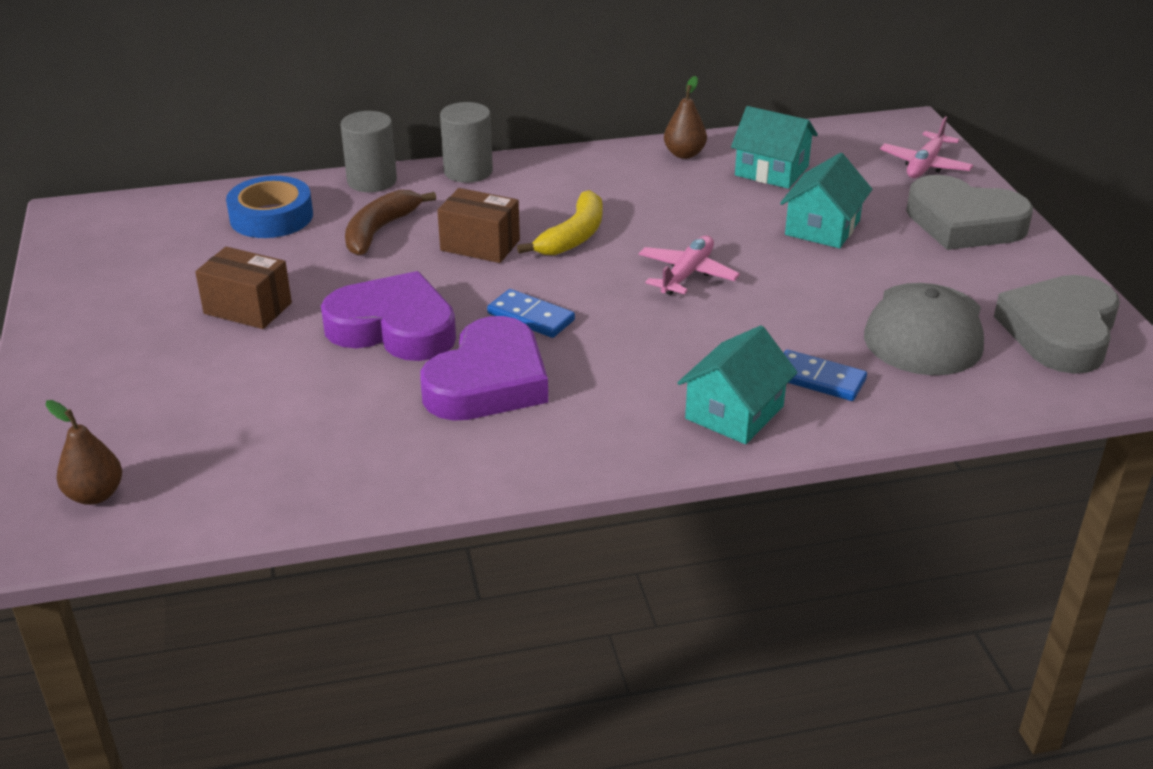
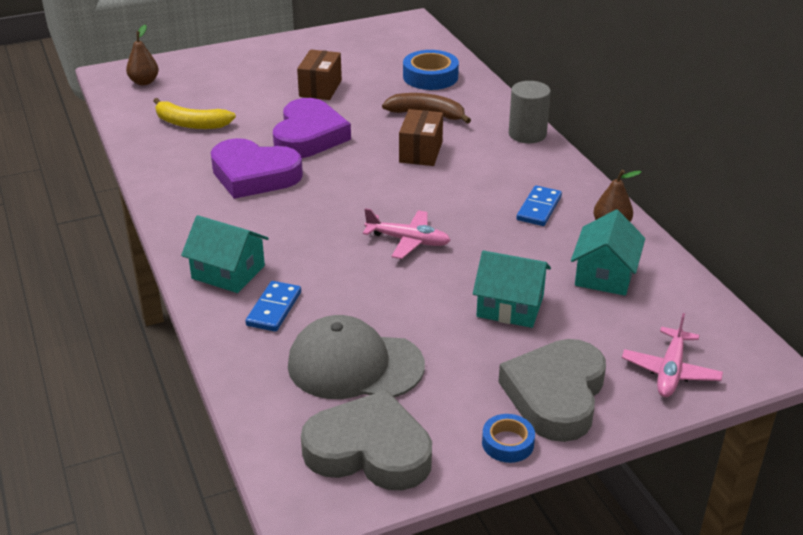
camera: 80 degrees right, 0 degrees up
(372, 181) = (494, 101): grey cylinder -> none
(531, 317) = (332, 181): blue domino -> blue domino (539, 208)
(573, 236) = (448, 187): yellow banana -> yellow banana (191, 123)
(925, 165) = (670, 371): pink plane -> pink plane turned 90 degrees counterclockwise
(1035, 256) = (507, 443): none -> blue tape

